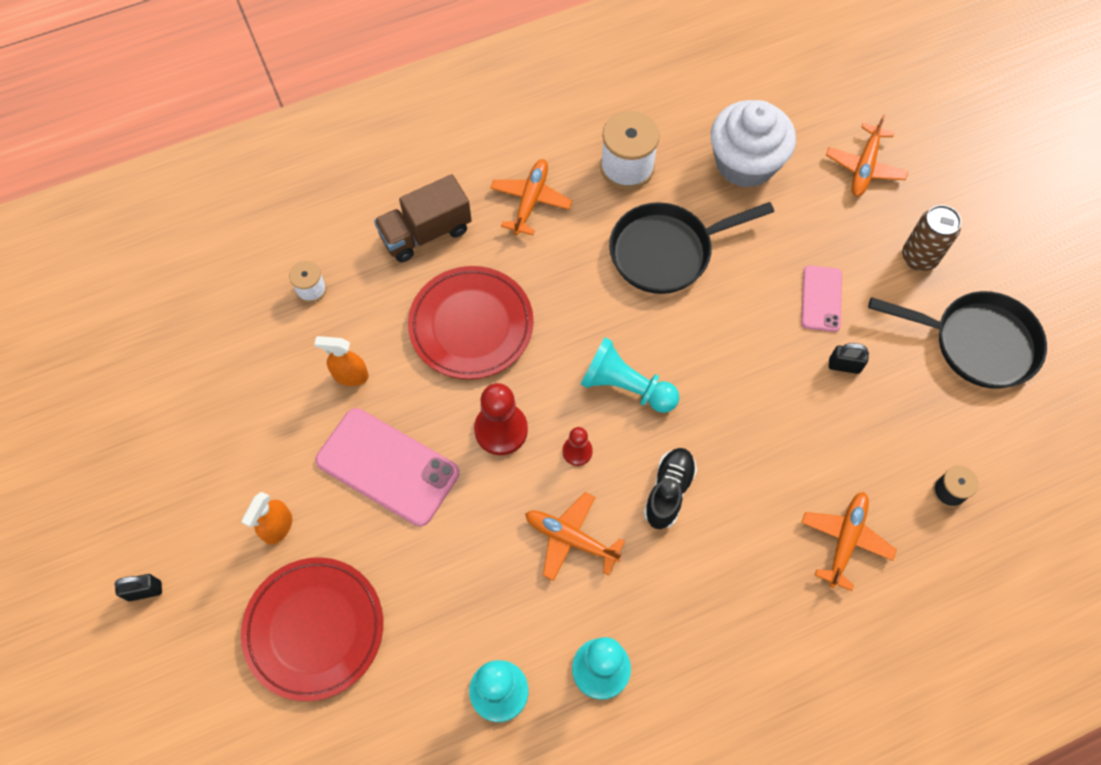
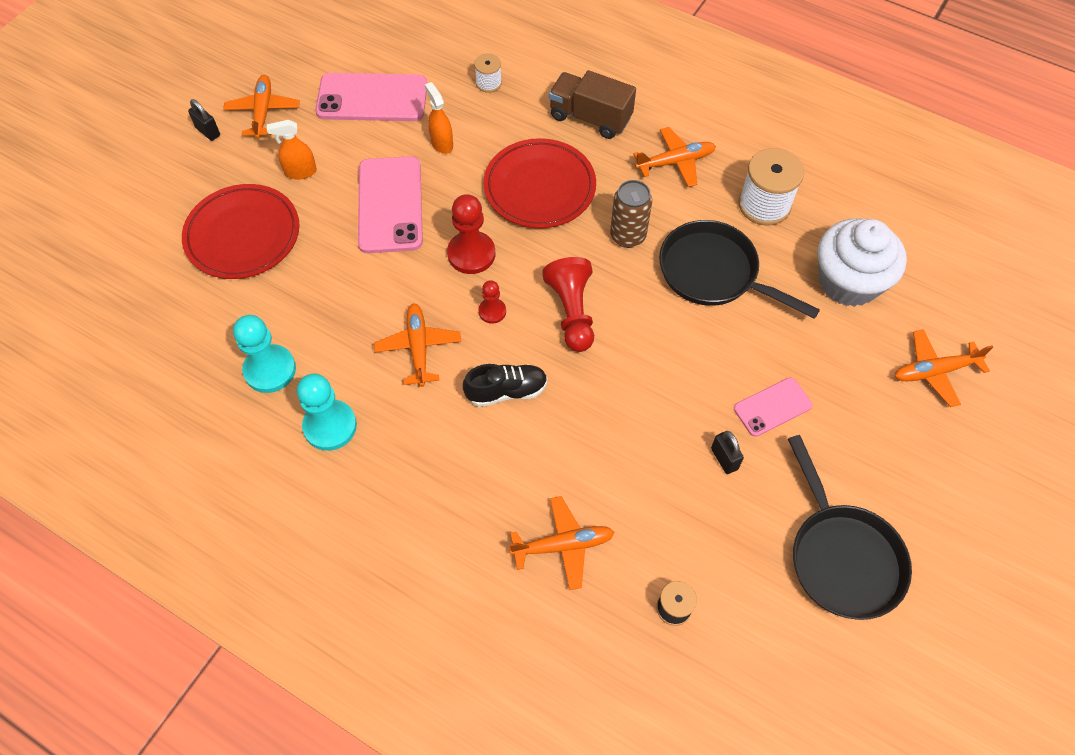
camera: 55 degrees right, 5 degrees down
(165, 519) = (263, 112): none -> orange plane
(238, 404) = (372, 98): none -> pink phone
(626, 386) = (572, 312): turquoise pawn -> red pawn
(919, 257) = (885, 463): brown can -> brown can (627, 236)

